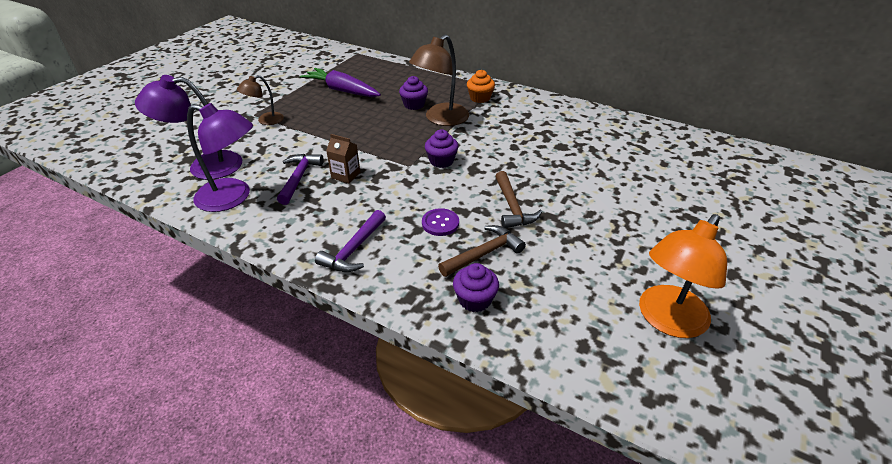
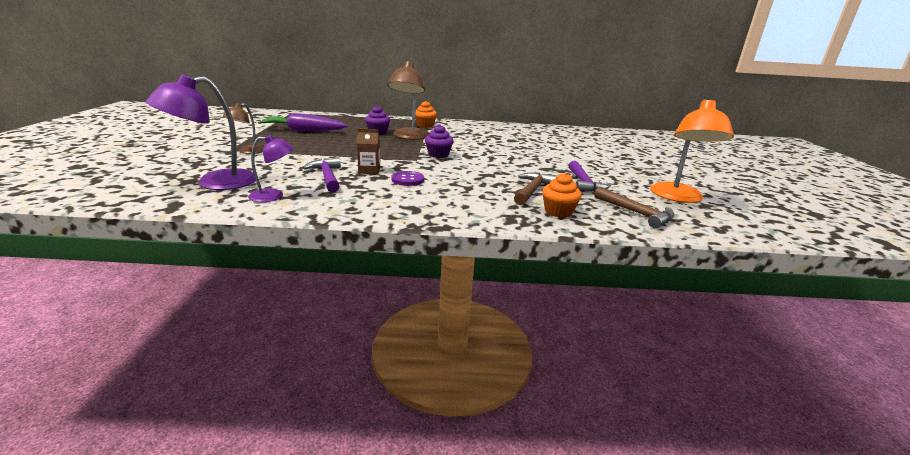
camera: 30 degrees left, 15 degrees down
(233, 198) = (274, 196): purple lamp -> purple lamp, size x0.57
(354, 249) = (432, 205): purple hammer -> purple hammer (584, 183)
(440, 223) = (481, 182): purple button -> purple button (407, 179)
(475, 300) = (558, 211): purple cupcake -> orange cupcake
(512, 207) = (519, 168): brown hammer -> brown hammer (636, 213)

